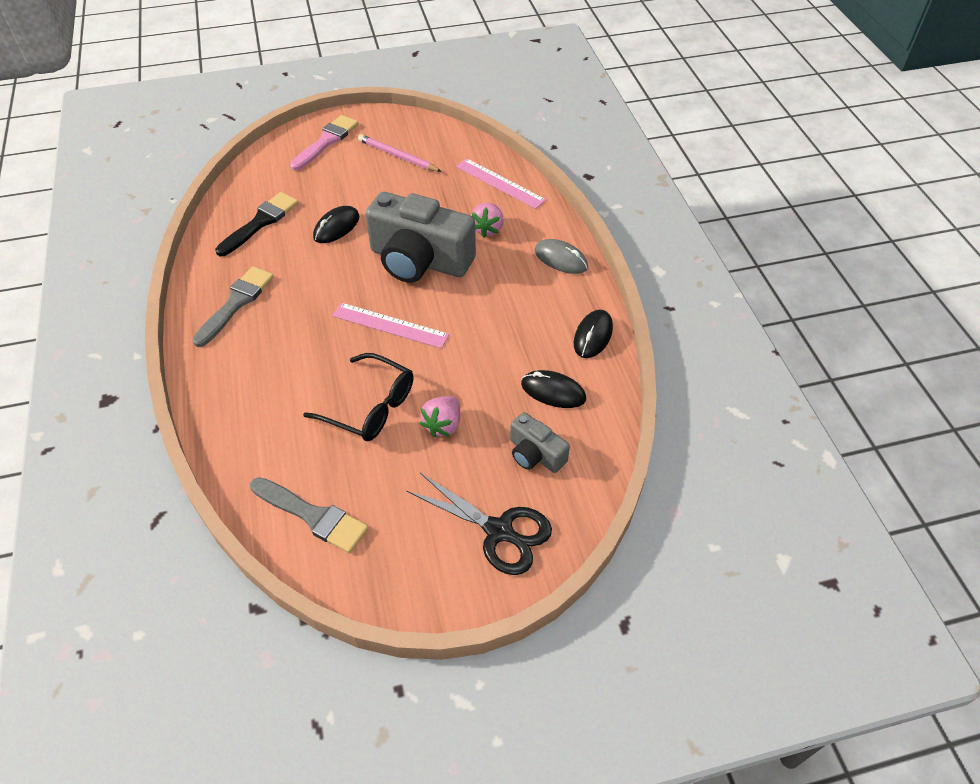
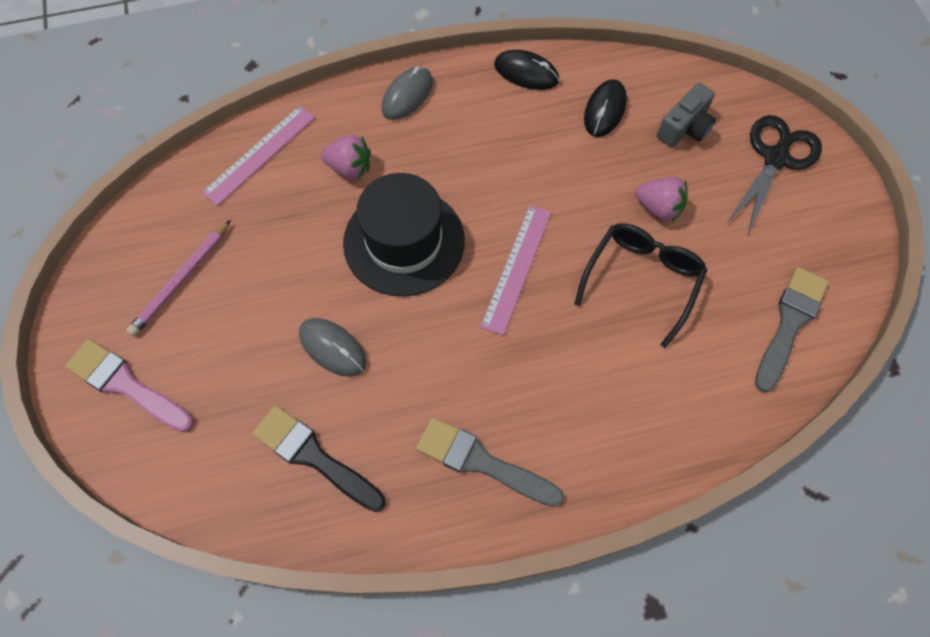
camera: 90 degrees left, 15 degrees up
(336, 227) = (332, 348): black mouse -> grey mouse
(419, 260) = (404, 241): grey camera -> black hat

